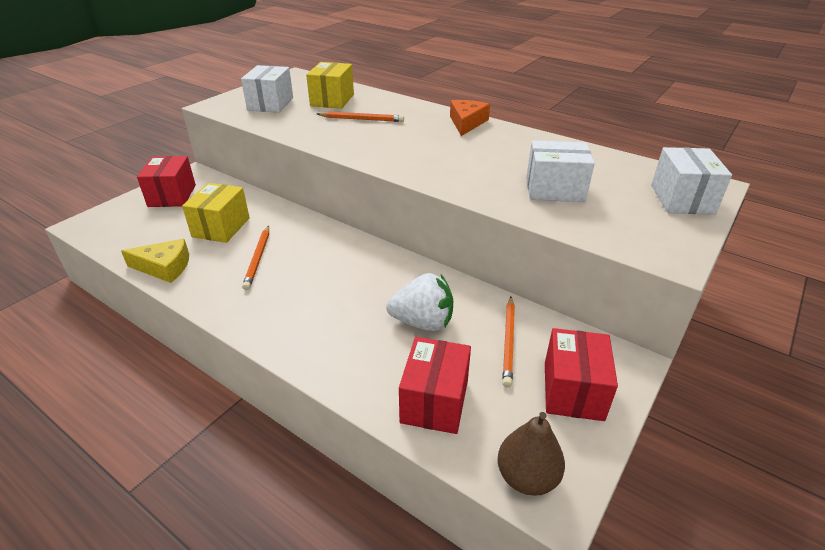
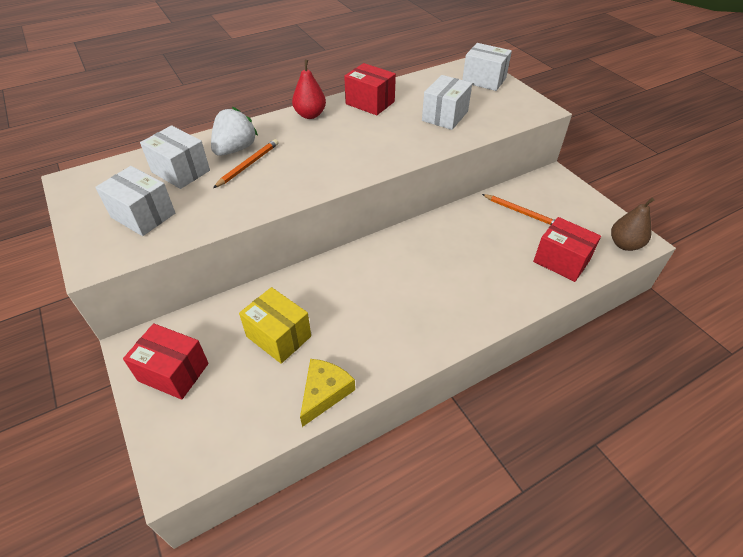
camera: 65 degrees left, 10 degrees up
(258, 258) = (353, 317): orange pencil -> none
(332, 100) = (181, 171): yellow box -> white box
(423, 322) = (486, 243): white strawberry -> white strawberry (235, 149)
(466, 123) = (310, 115): orange cheese -> red pear
(573, 391) = (569, 204): red box -> red box (370, 103)

